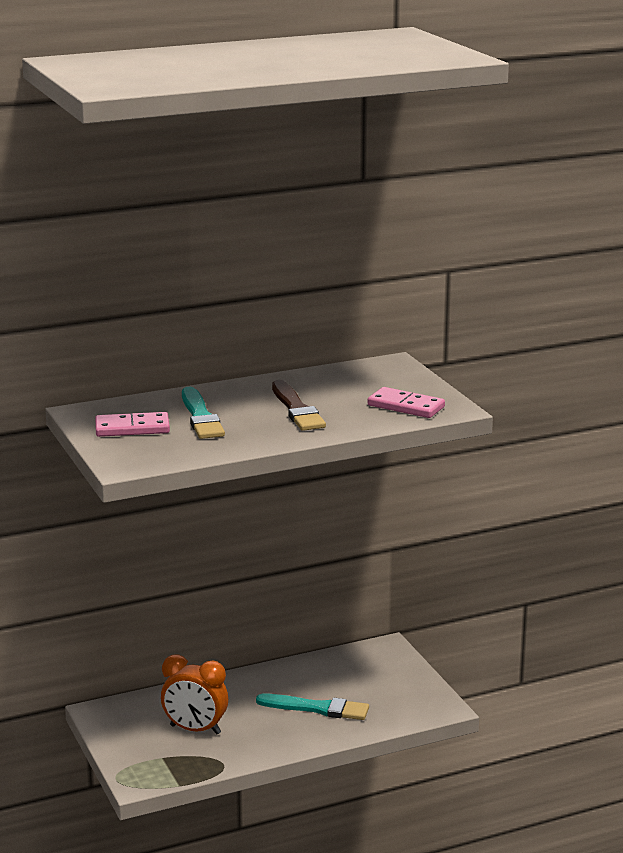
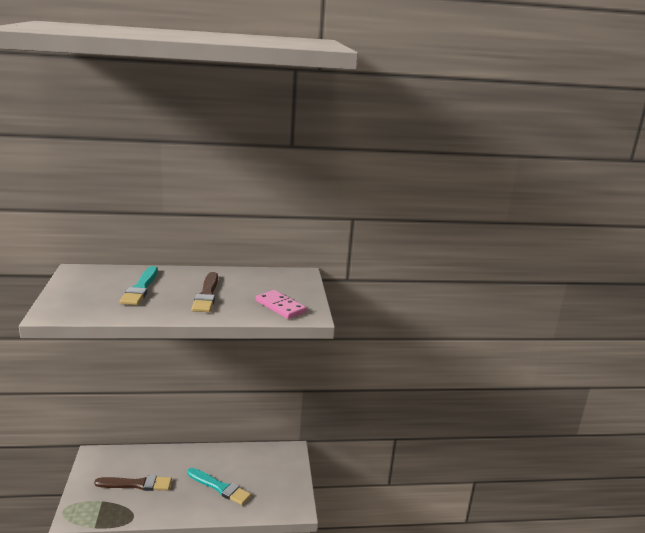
camera: 15 degrees right, 0 degrees up
(132, 428) = (90, 287): pink domino -> none
(195, 730) = (136, 484): orange clock -> brown brush

